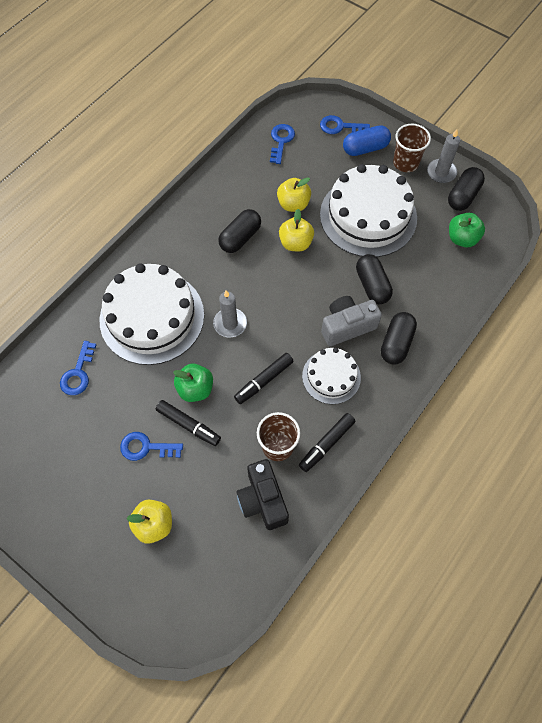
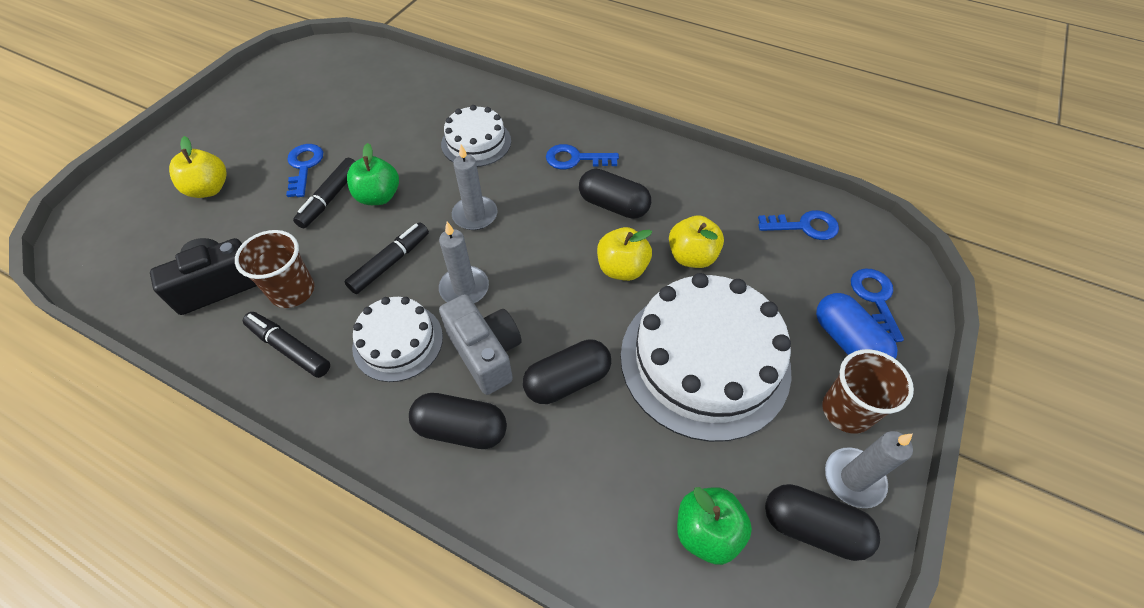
camera: 80 degrees right, 10 degrees down
(78, 373) = (398, 99): blue key -> blue key (575, 159)
(152, 317) = (476, 142): white cake -> white cake, size x0.54
(264, 381) = (390, 262): black marker -> black marker turned 90 degrees clockwise
(295, 335) = (464, 288): none -> grey candle

